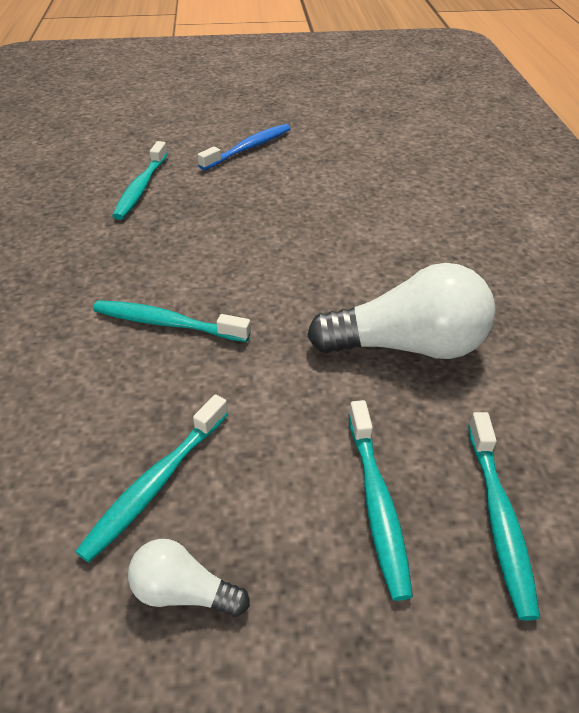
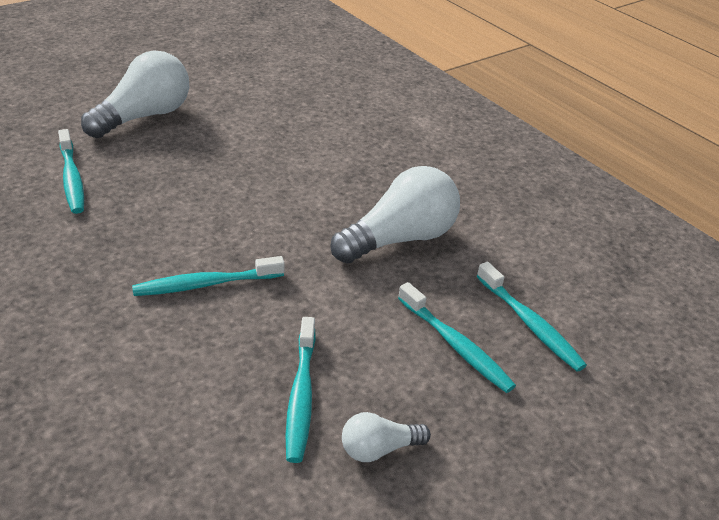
camera: 35 degrees left, 5 degrees down
(248, 148) = (144, 116): blue toothbrush -> white light bulb

